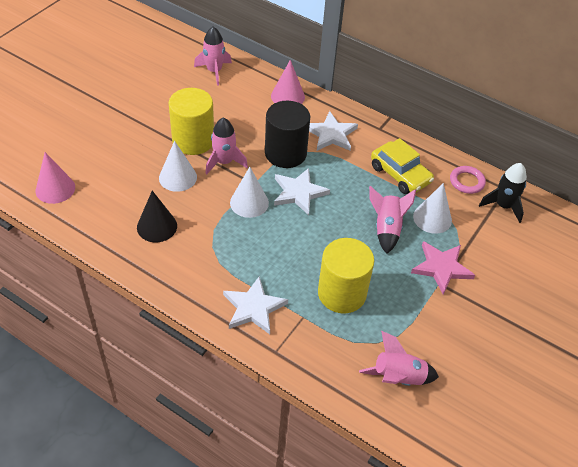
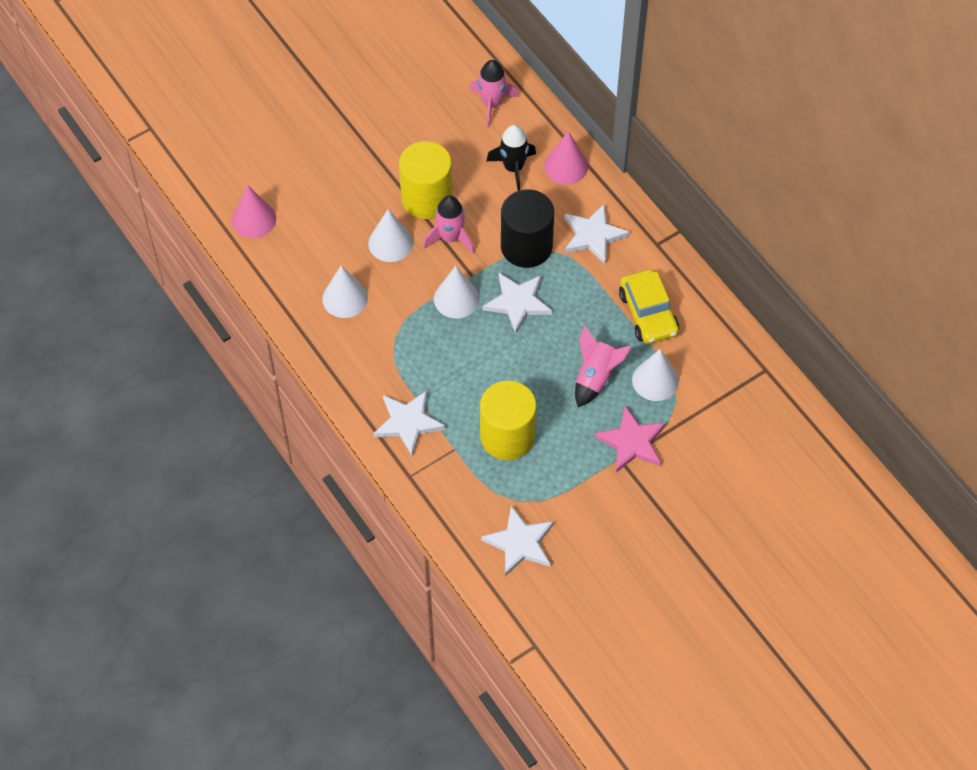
camera: 25 degrees right, 10 degrees up
(157, 226) = (345, 298): black cone -> white cone
(398, 378) = (520, 543): pink rocket -> white star
(467, 182) = (723, 346): pink ring -> none
(503, 206) = (749, 390): black rocket -> black rocket (513, 168)

